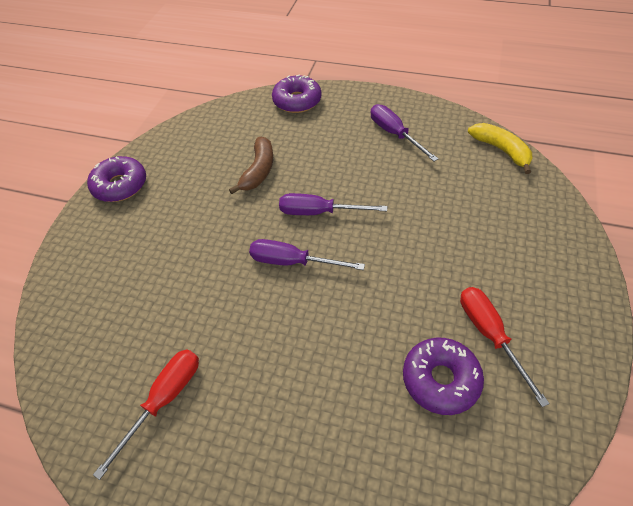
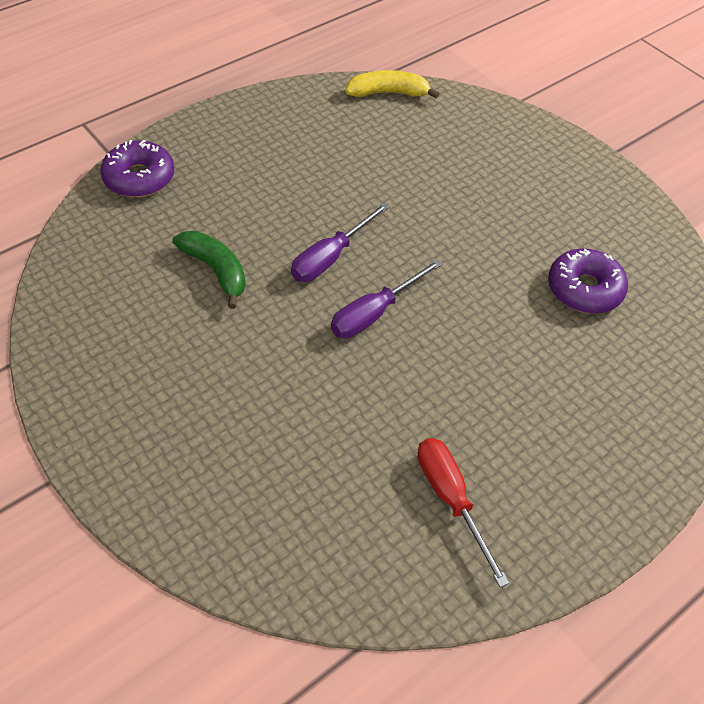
camera: 60 degrees left, 0 degrees up
(120, 185) = (89, 410): purple donut -> none
(259, 171) = (216, 270): brown banana -> green banana
(394, 134) = (286, 141): purple screwdriver -> none
(489, 335) = (569, 234): red screwdriver -> none

